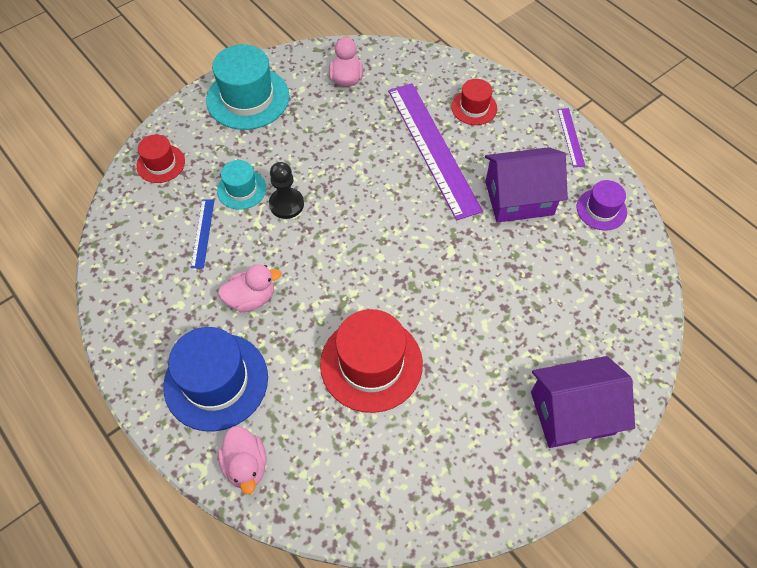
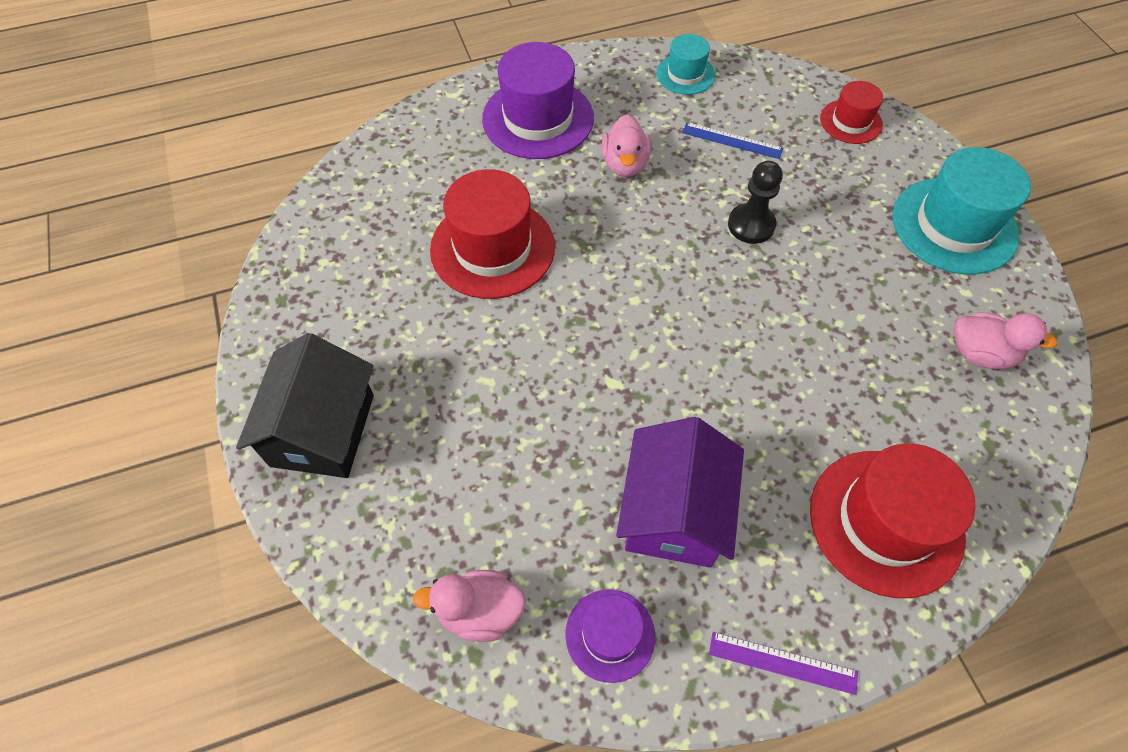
camera: 110 degrees right, 0 degrees up
(216, 381) = (538, 118): blue hat -> purple hat
(241, 189) = (788, 187): turquoise hat -> turquoise hat (685, 74)
(246, 465) = (438, 123): pink duck -> pink duck (479, 611)
(433, 148) = (807, 425): purple ruler -> none
(474, 107) = (886, 521): red hat -> red hat, size x1.82
(572, 413) = (322, 430): purple house -> black house

